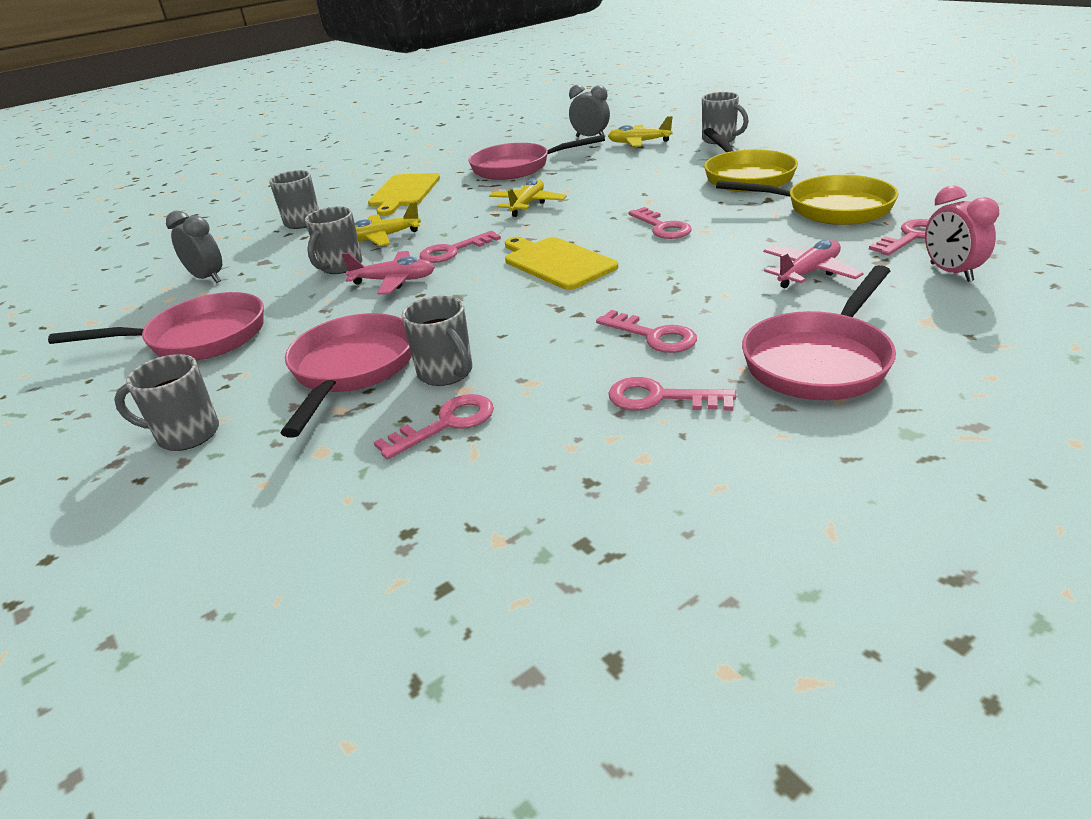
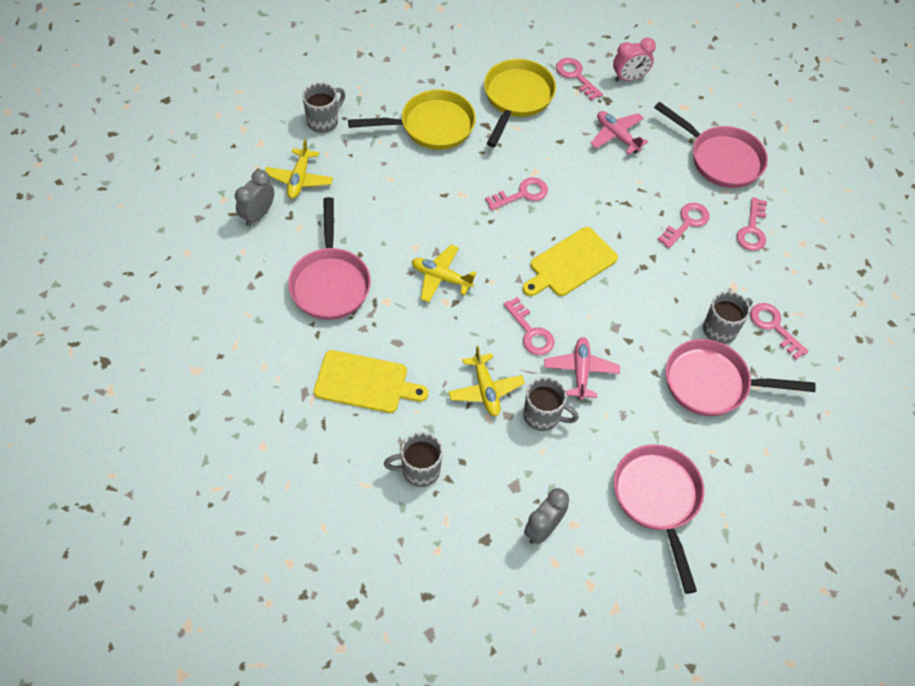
camera: 95 degrees left, 25 degrees up
(186, 434) = (783, 468): grey mug -> none

